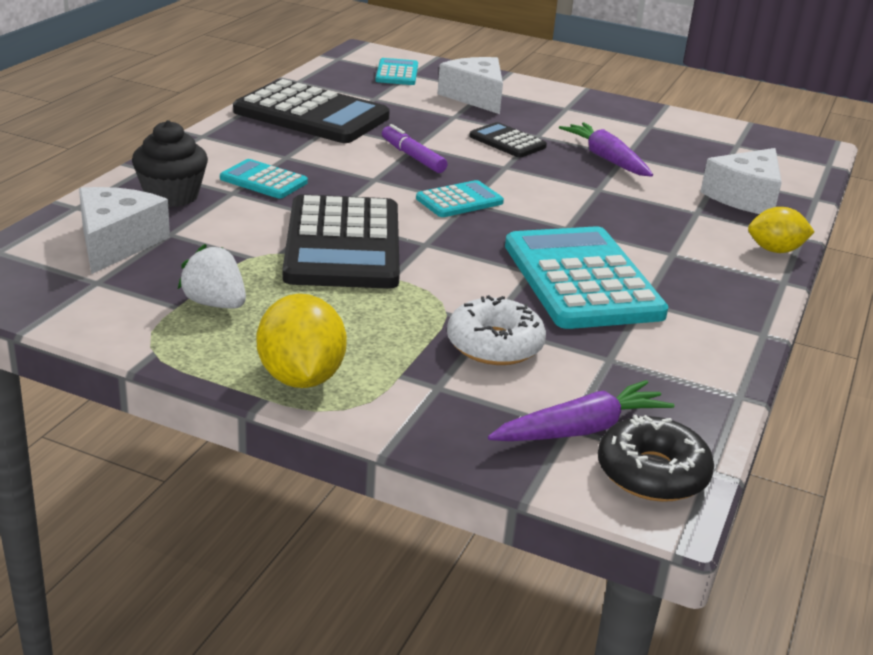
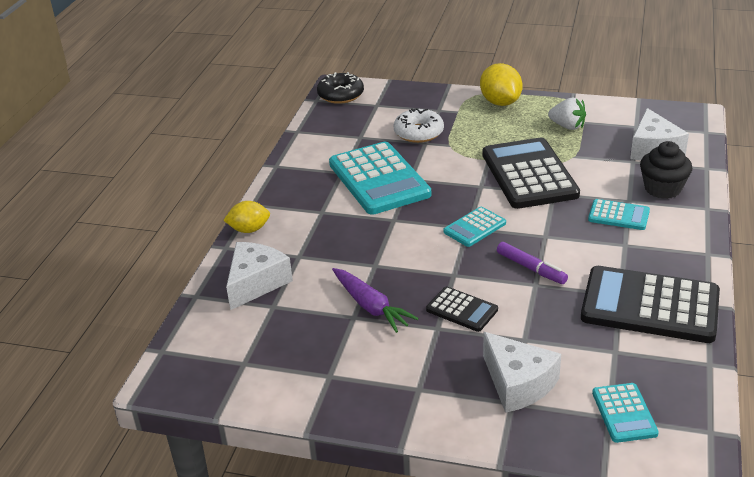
camera: 175 degrees right, 5 degrees up
(581, 429) = (371, 104): purple carrot -> none

